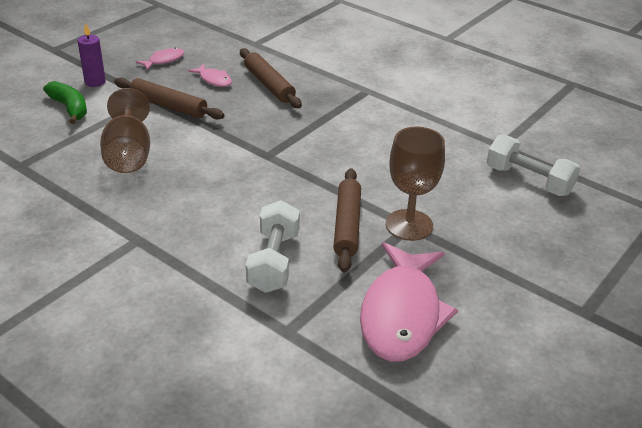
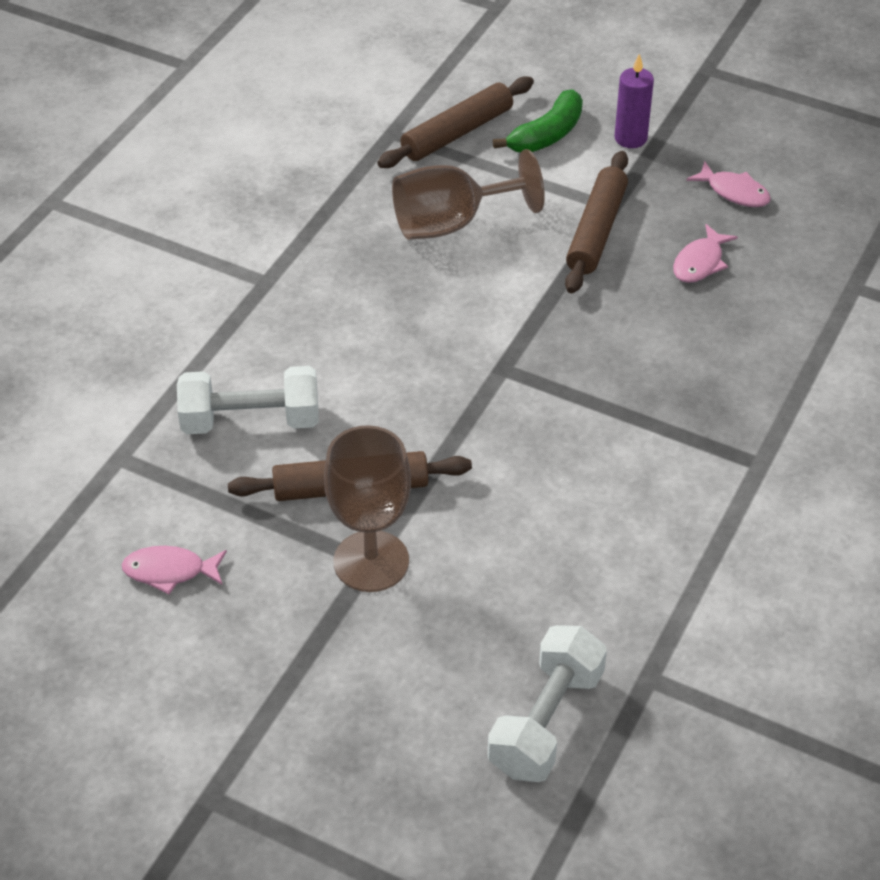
camera: 80 degrees right, 10 degrees up
(269, 85) = (716, 331): brown rolling pin -> brown rolling pin (457, 133)
(402, 314) = (169, 571): pink fish -> pink fish, size x0.44

